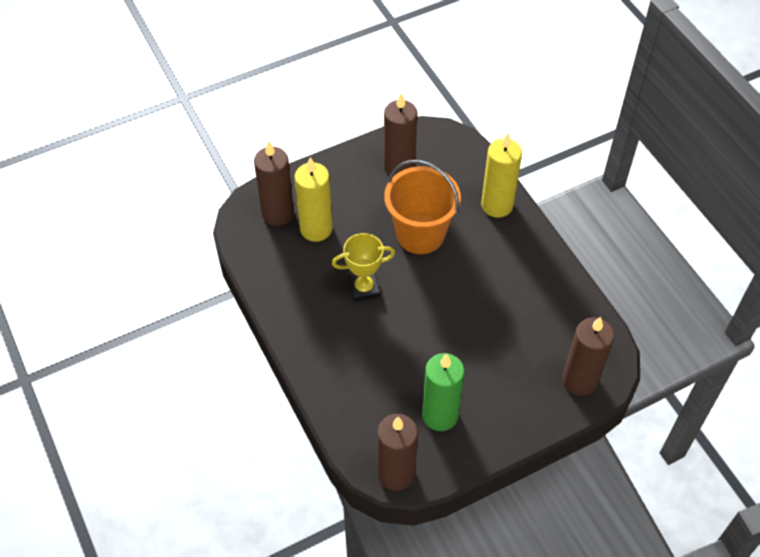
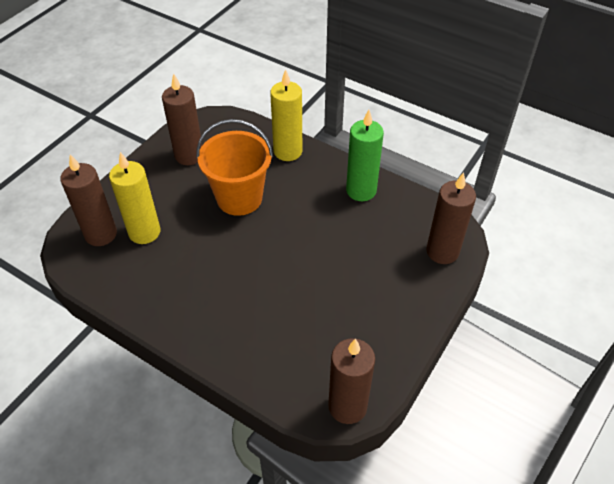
camera: 30 degrees left, 5 degrees down
(364, 289) = (218, 261): yellow trophy -> none
(440, 415) = (351, 335): green candle -> green candle (361, 190)

